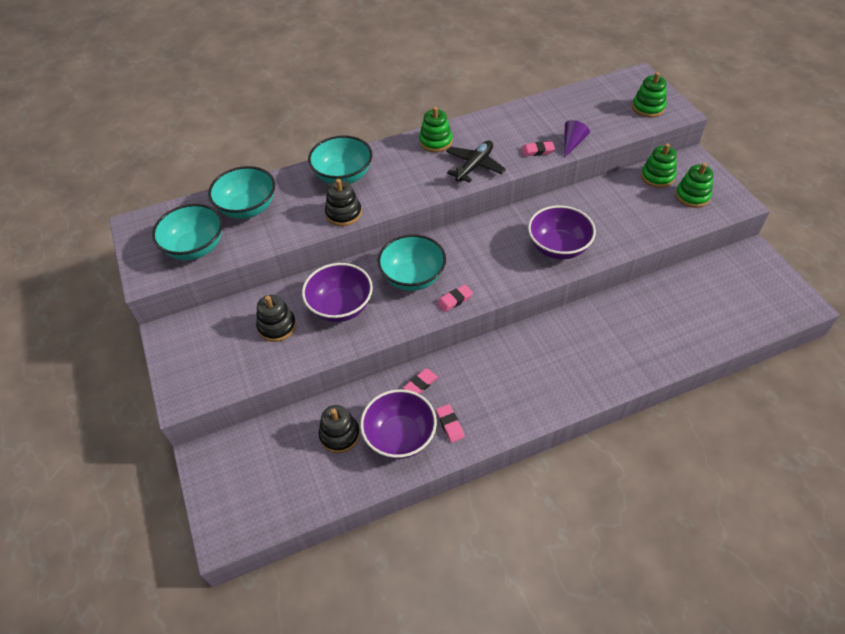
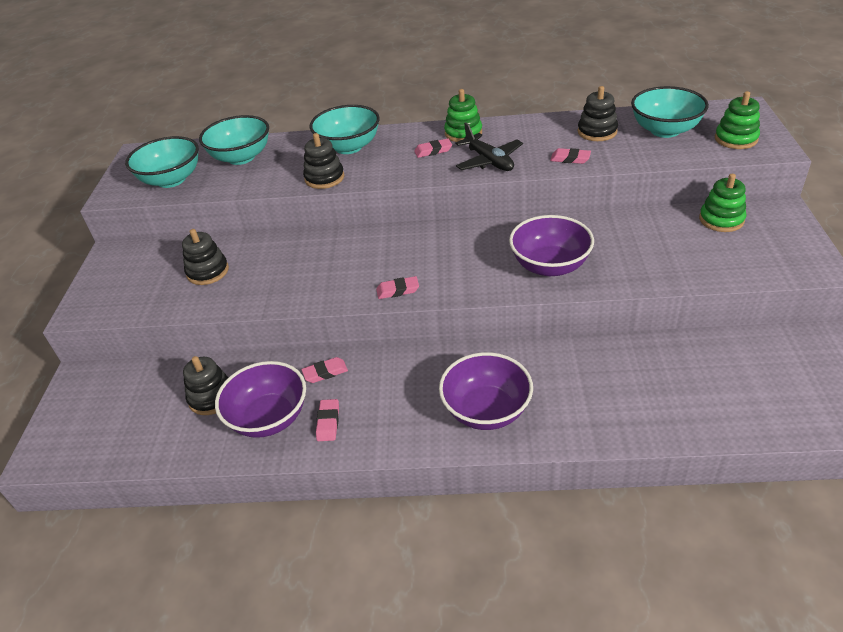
camera: 25 degrees right, 10 degrees down
(340, 307) = (279, 269): purple bowl -> purple bowl (486, 410)
(413, 277) = (369, 259): turquoise bowl -> turquoise bowl (665, 130)
(421, 165) = (433, 151): none -> pink eraser
(474, 166) = (489, 161): black plane -> black plane turned 90 degrees clockwise
(543, 120) = (597, 132): none -> black stacking toy
(572, 143) = (616, 158): purple cone -> none
(692, 196) = (757, 248): green stacking toy -> none

